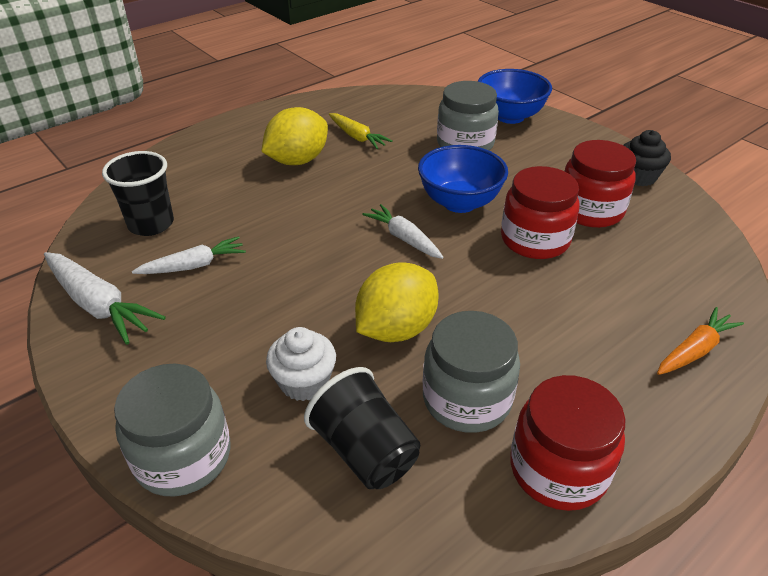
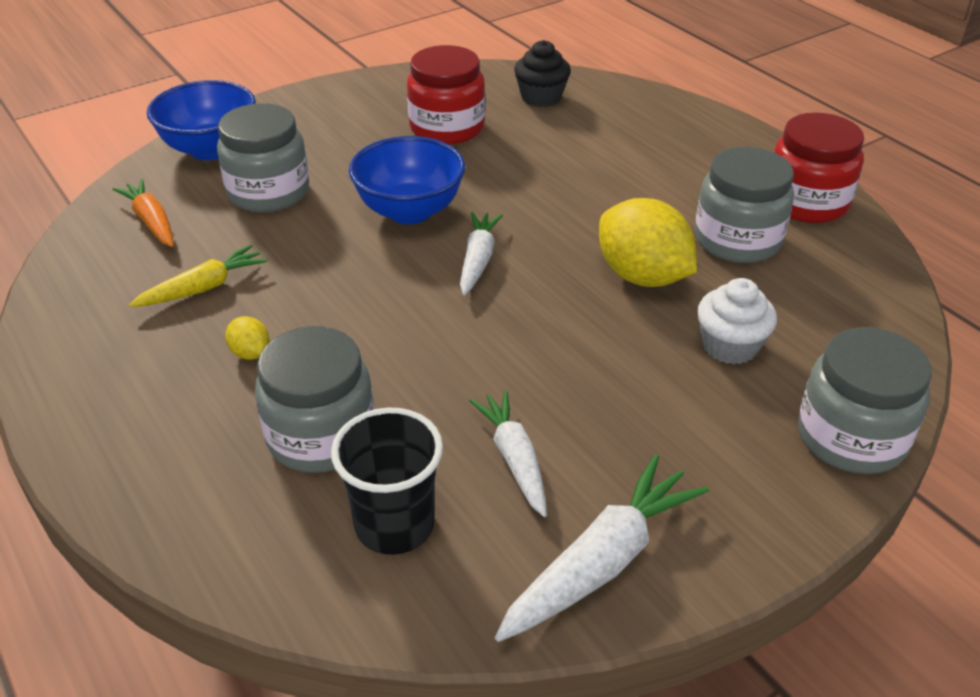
camera: 85 degrees left, 0 degrees up
(225, 192) = (321, 436): none -> grey jar
(297, 160) = (250, 353): yellow lemon -> yellow lemon, size x0.45
(365, 451) = (812, 306): black cup -> none
(404, 238) = (478, 260): white carrot -> white carrot turned 135 degrees clockwise
(535, 240) = (495, 169): red jar -> none
(638, 177) = (389, 89): black cupcake -> black cupcake (541, 97)
(694, 350) = (662, 115): orange carrot -> orange carrot (151, 221)

